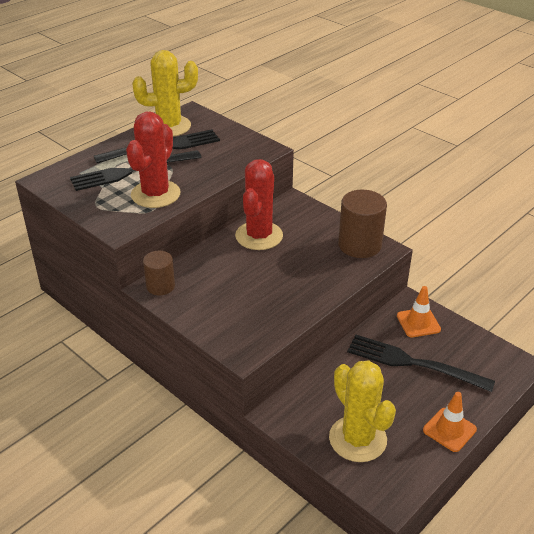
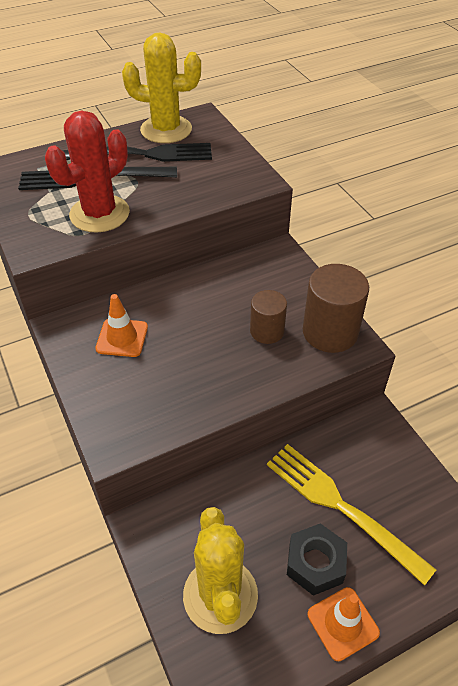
camera: 20 degrees right, 10 degrees up
(160, 286) = (71, 327): brown cylinder -> brown cylinder (267, 331)
(259, 236) = (215, 289): red cactus -> none
(413, 363) = (341, 507): black fork -> yellow fork
(413, 401) = (315, 563): none -> black nut
(418, 323) = (374, 450): orange traffic cone -> orange traffic cone (122, 338)

